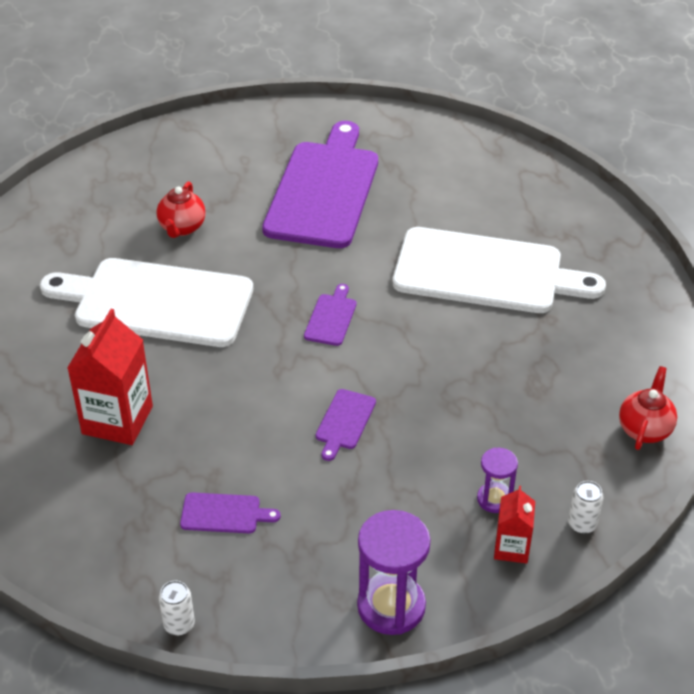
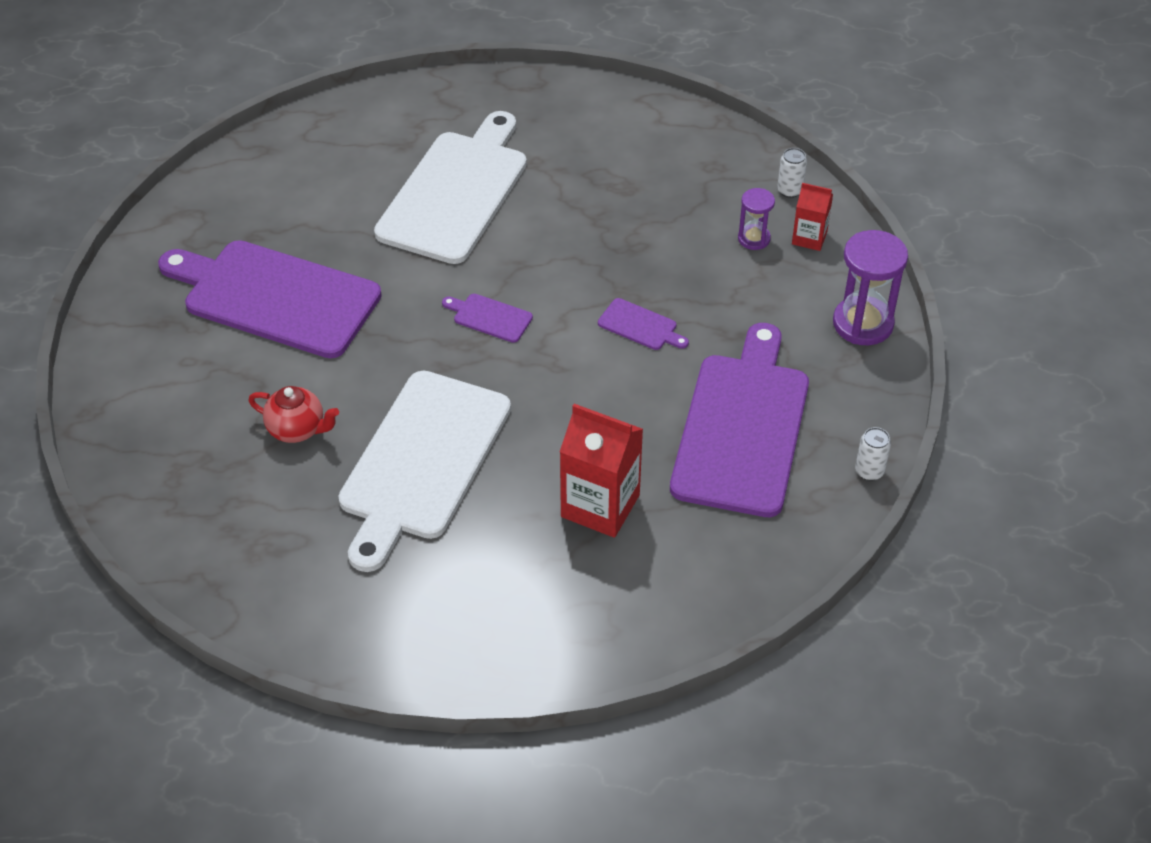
camera: 80 degrees left, 5 degrees up
(224, 513) = (742, 428): purple cutting board -> purple cutting board, size x2.50
(645, 429) = (690, 131): red teapot -> none

